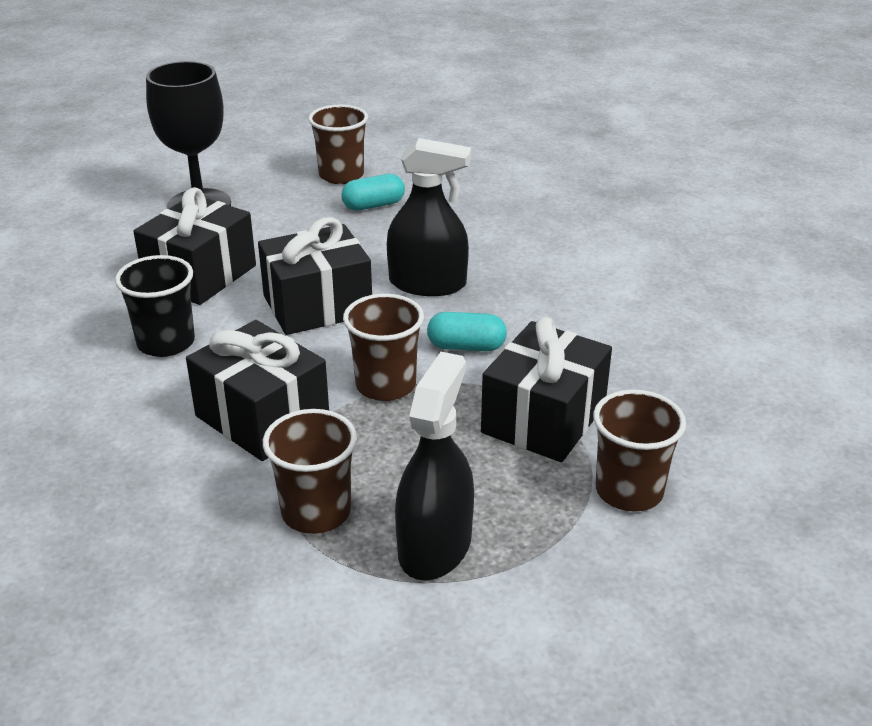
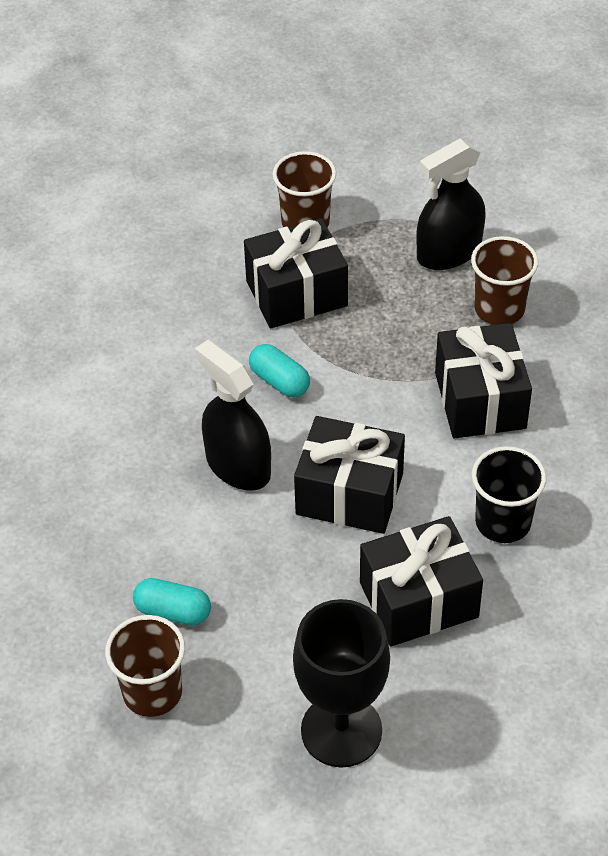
camera: 140 degrees left, 15 degrees up
(385, 385) = (371, 379): brown cup -> none

